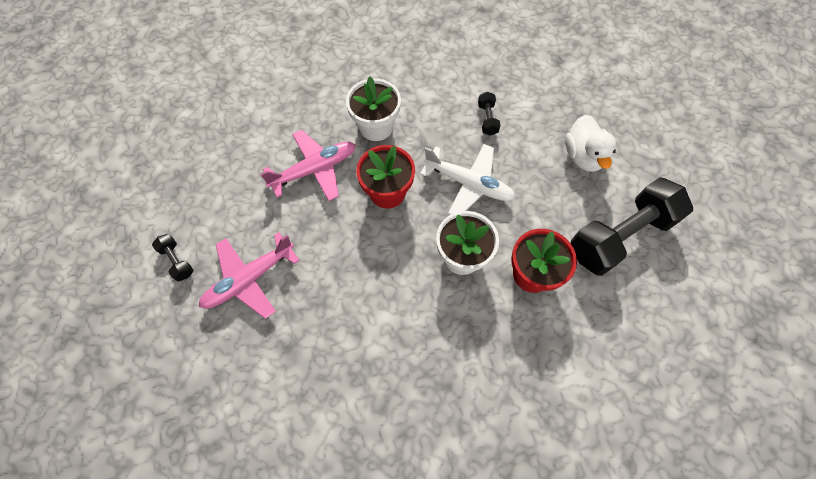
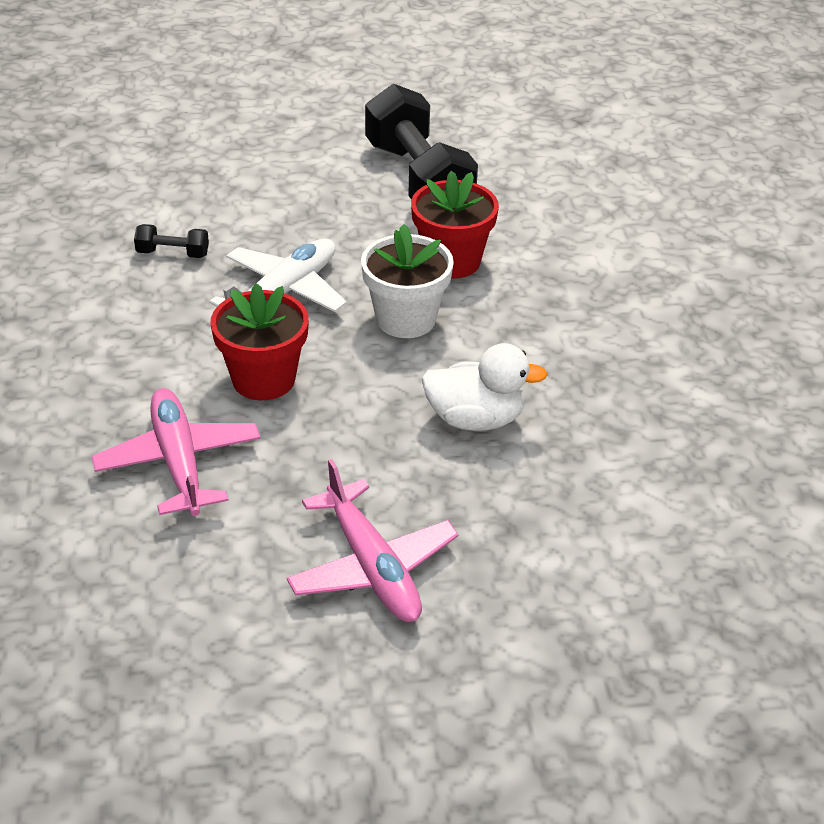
camera: 80 degrees left, 25 degrees down
(177, 261) = (302, 673): black dumbbell -> none
(376, 127) = (124, 375): white flower pot -> none
(583, 156) = (283, 181): white duck -> white duck (475, 419)

